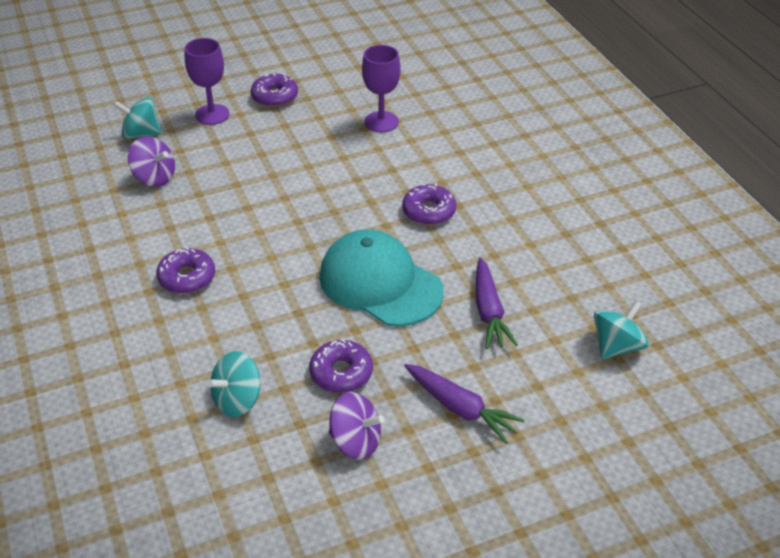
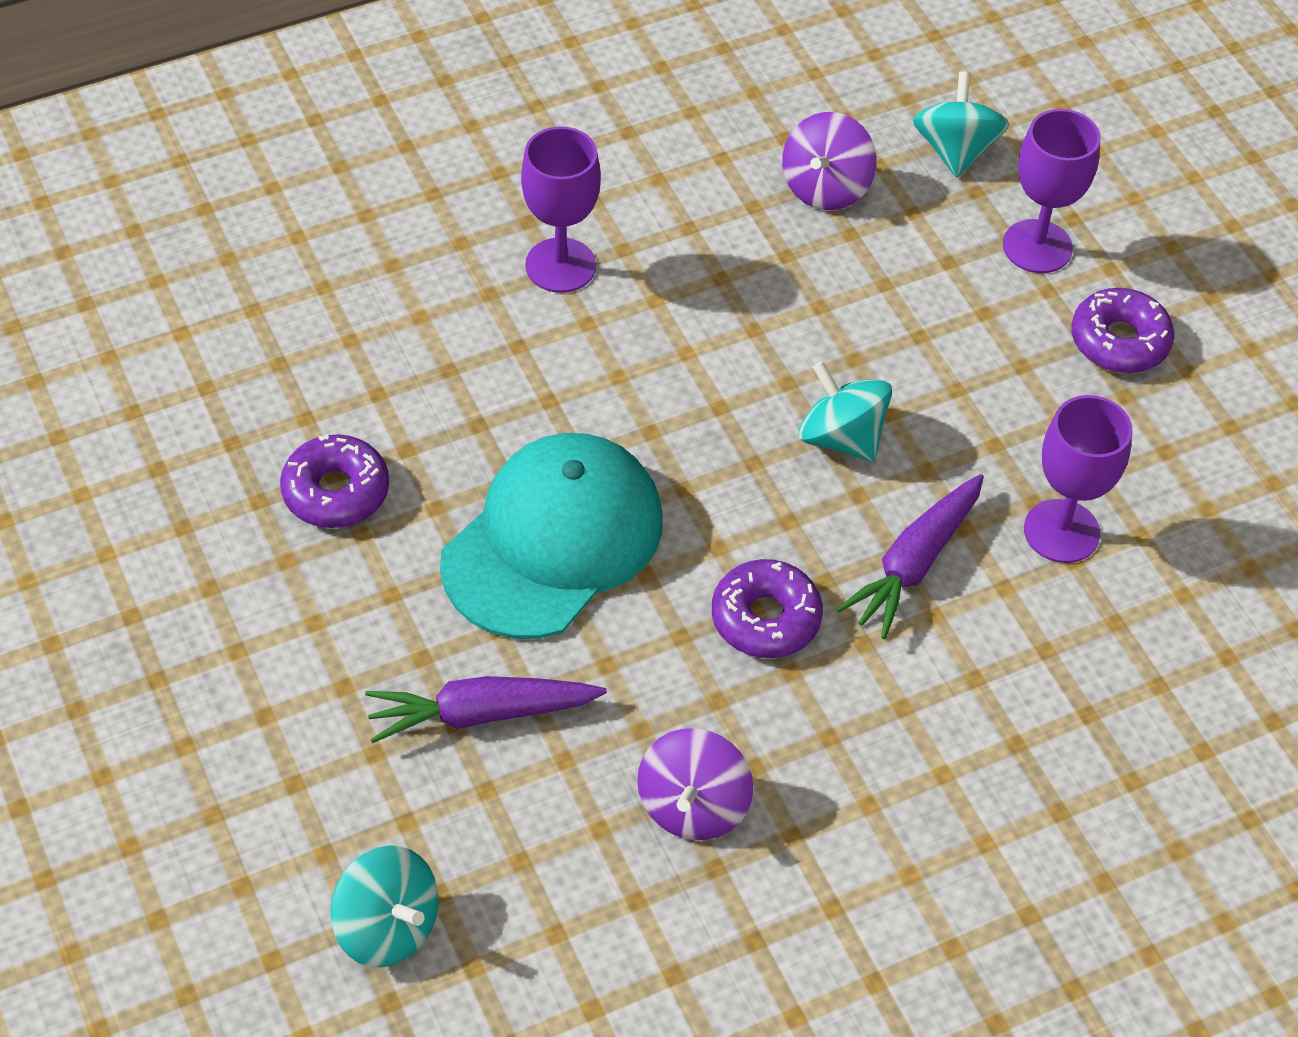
camera: 85 degrees right, 10 degrees up
(187, 277) = (560, 265): purple donut -> purple goblet
(238, 400) = (284, 360): turquoise spinning top -> turquoise spinning top (841, 437)
(356, 441) = (190, 517): purple spinning top -> purple spinning top (693, 806)
(460, 408) = (250, 662): purple carrot -> purple carrot (914, 563)

